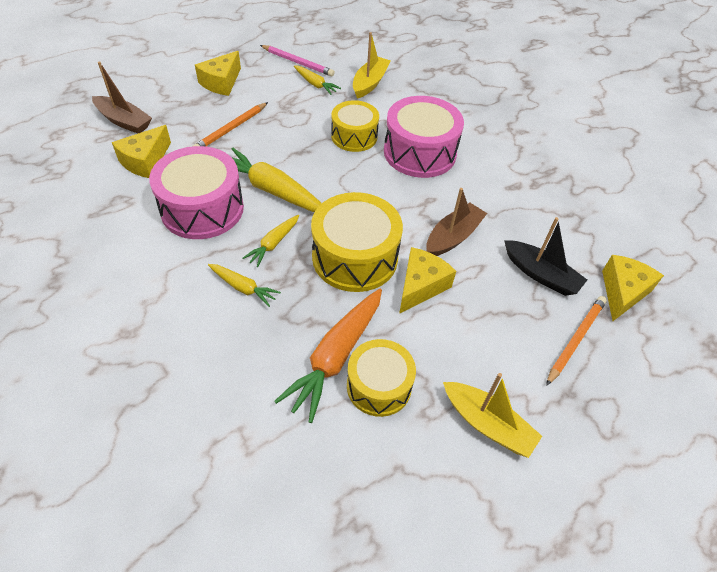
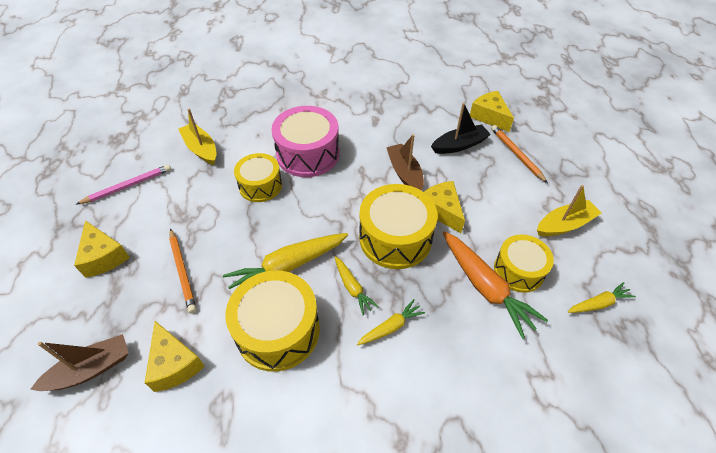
camera: 60 degrees left, 0 degrees up
(202, 209) = (278, 330): pink drum -> yellow drum
(315, 84) = (171, 185): yellow carrot -> yellow carrot (598, 303)

